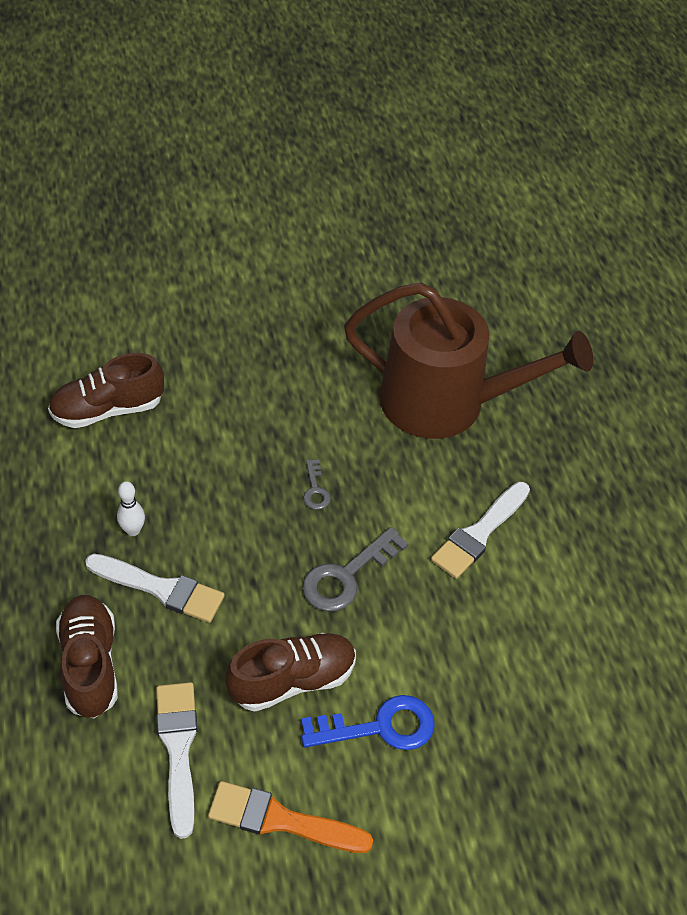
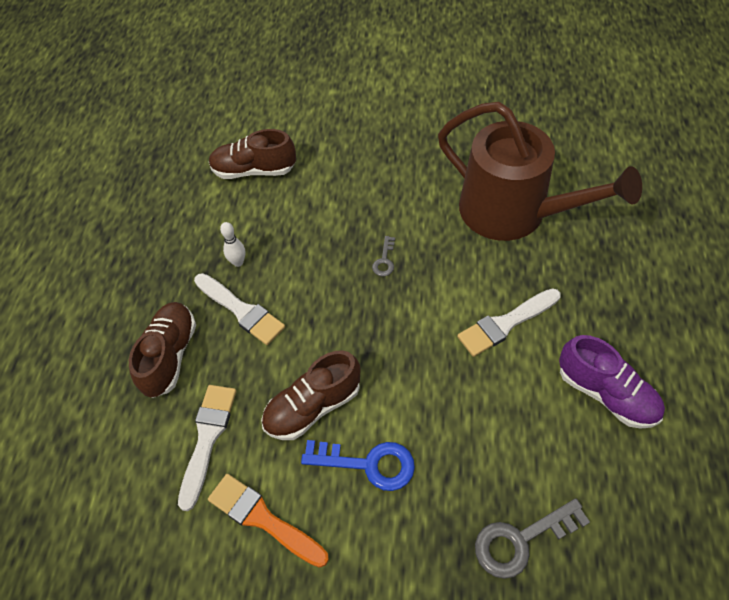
camera: 25 degrees right, 5 degrees up
(292, 680) = (313, 407): brown shoe -> brown shoe turned 150 degrees clockwise
(346, 576) = (385, 334): grey key -> grey key (521, 540)
(609, 585) = (606, 393): none -> purple shoe

